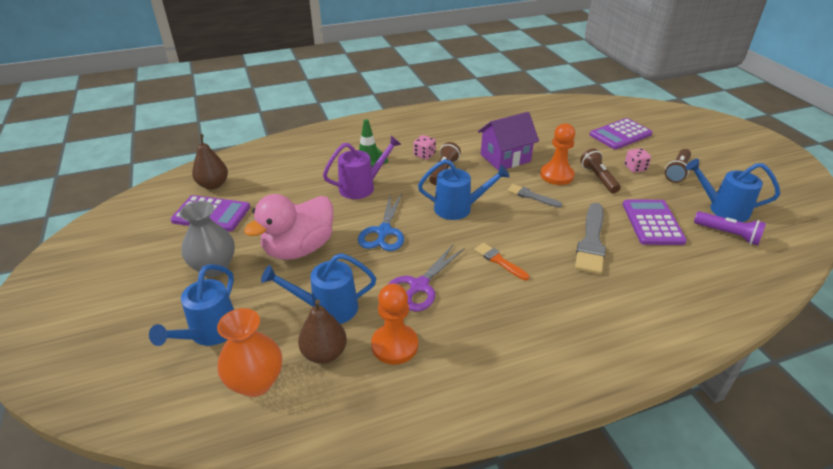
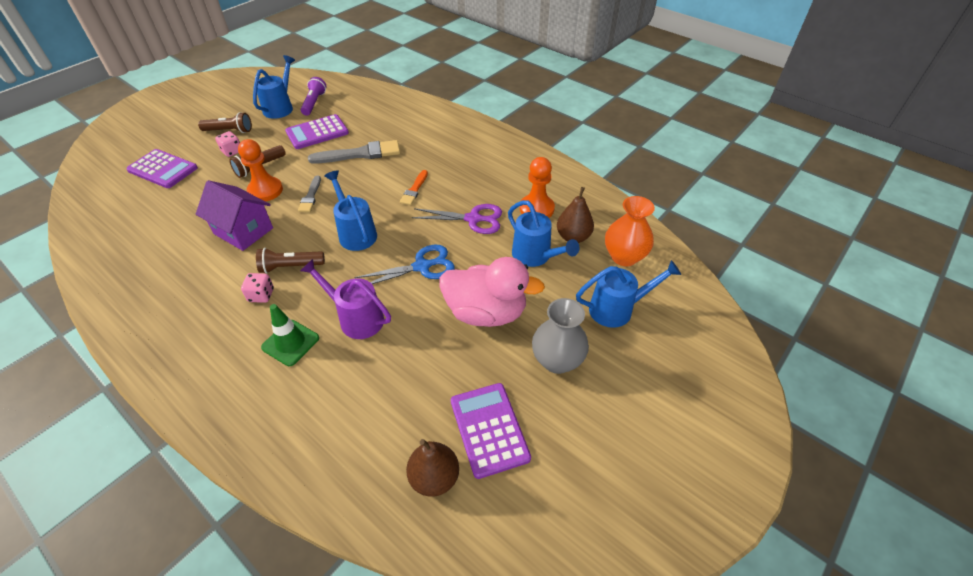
camera: 120 degrees left, 10 degrees up
(722, 209) = (281, 107): blue watering can -> blue watering can turned 150 degrees counterclockwise

